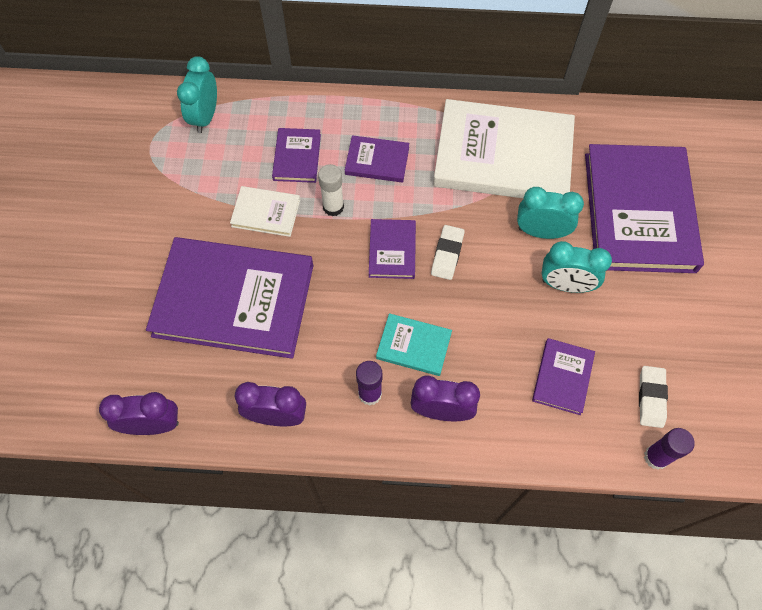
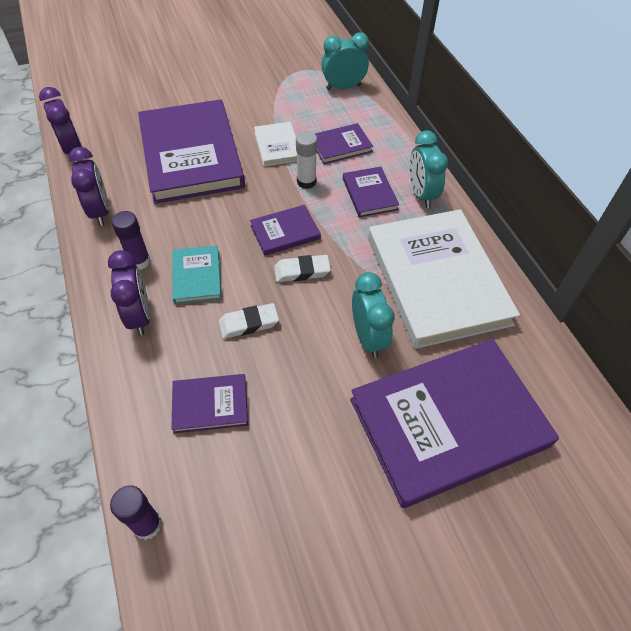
camera: 65 degrees right, 10 degrees down
(565, 285) = (318, 377): turquoise clock -> turquoise clock (421, 194)
(651, 398) = (218, 500): white eraser -> white eraser (249, 323)

